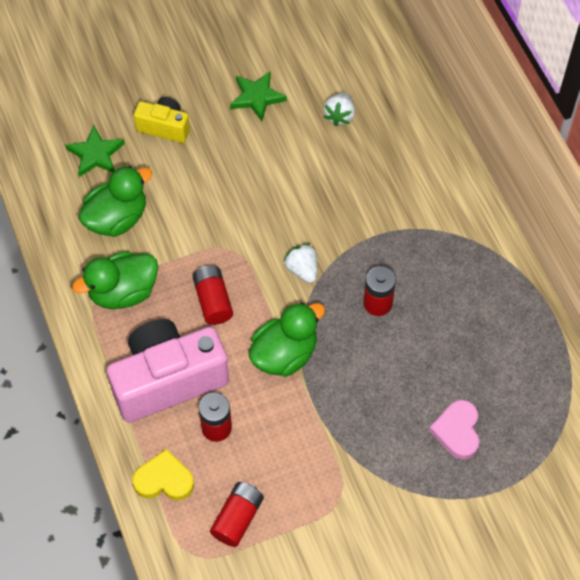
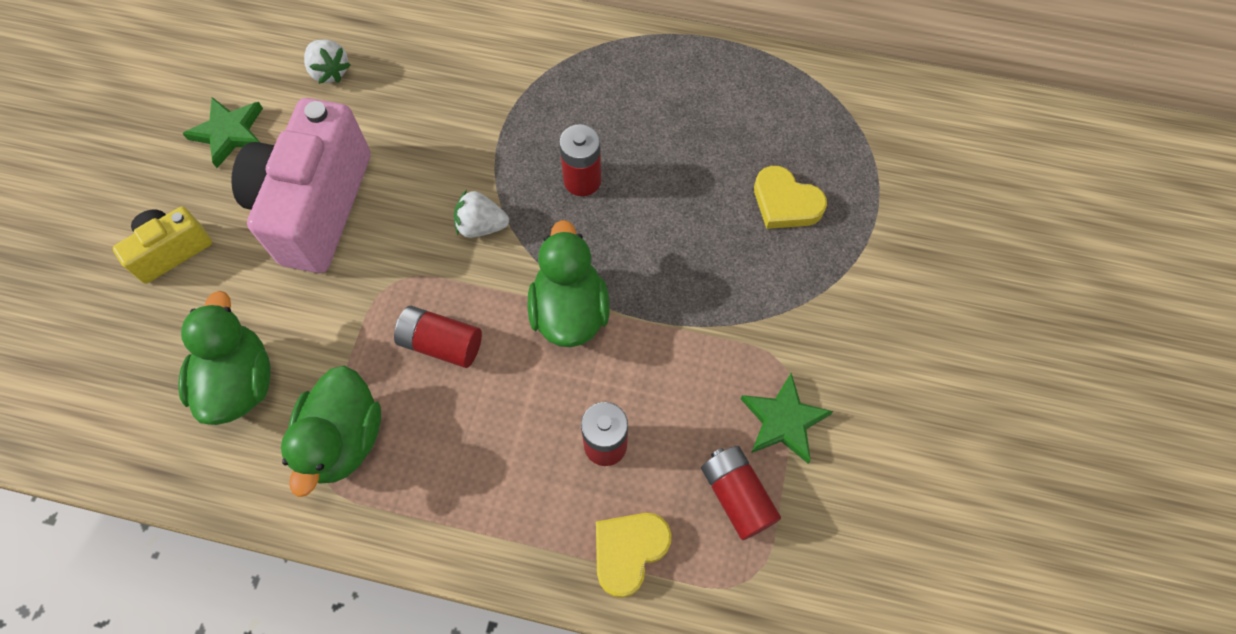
camera: 55 degrees left, 5 degrees up
(96, 154) = (131, 350): green star -> green star (783, 420)
(168, 380) = (502, 461): pink camera -> pink camera (315, 206)
(457, 431) = (785, 203): pink heart -> yellow heart

